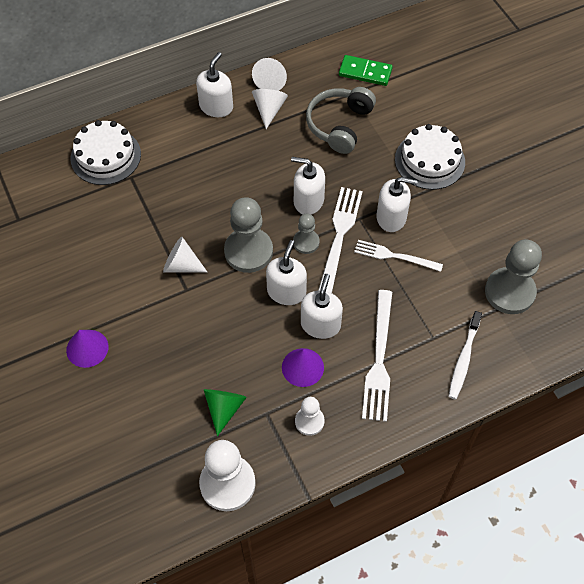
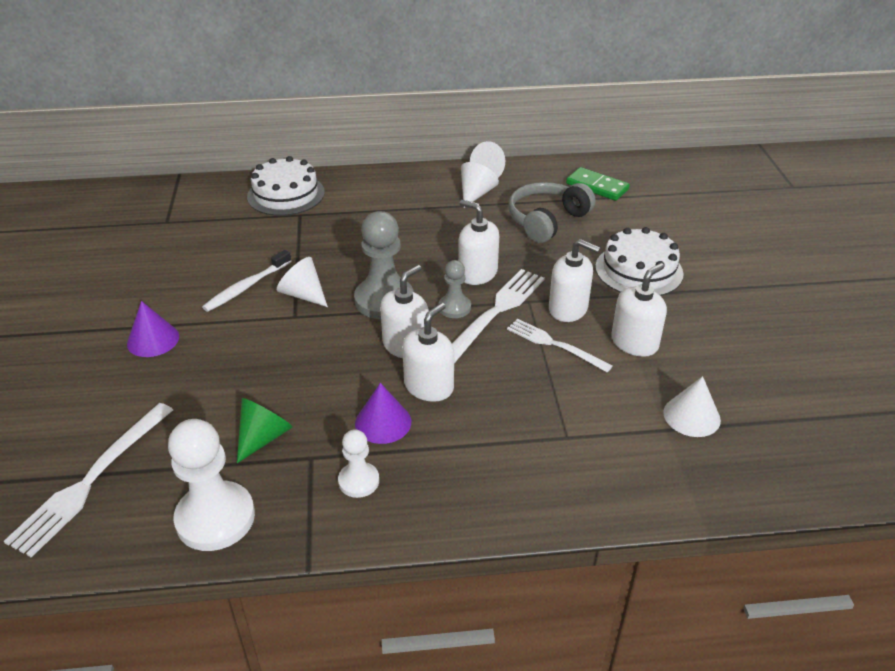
camera: 20 degrees right, 20 degrees down
(216, 106) = (421, 181): white soap dispenser -> white soap dispenser (634, 343)
(379, 359) = (484, 440): white fork -> white fork (91, 480)
(463, 359) = (598, 471): white toothbrush -> white toothbrush (246, 287)
(509, 292) = (691, 416): grey pawn -> white cone

